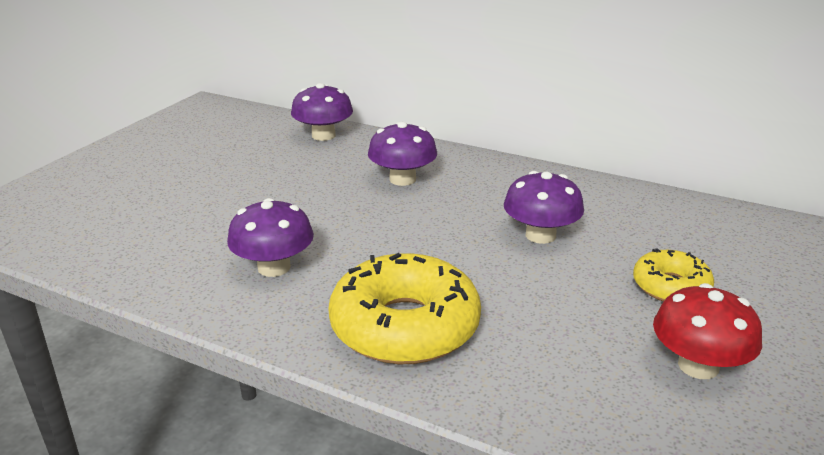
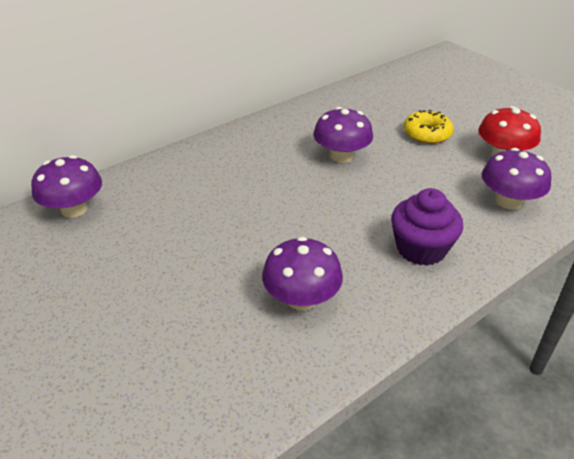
camera: 65 degrees left, 10 degrees up
(402, 179) = (208, 189): purple mushroom -> purple mushroom (508, 201)
(405, 326) = (421, 249): yellow donut -> purple cupcake

